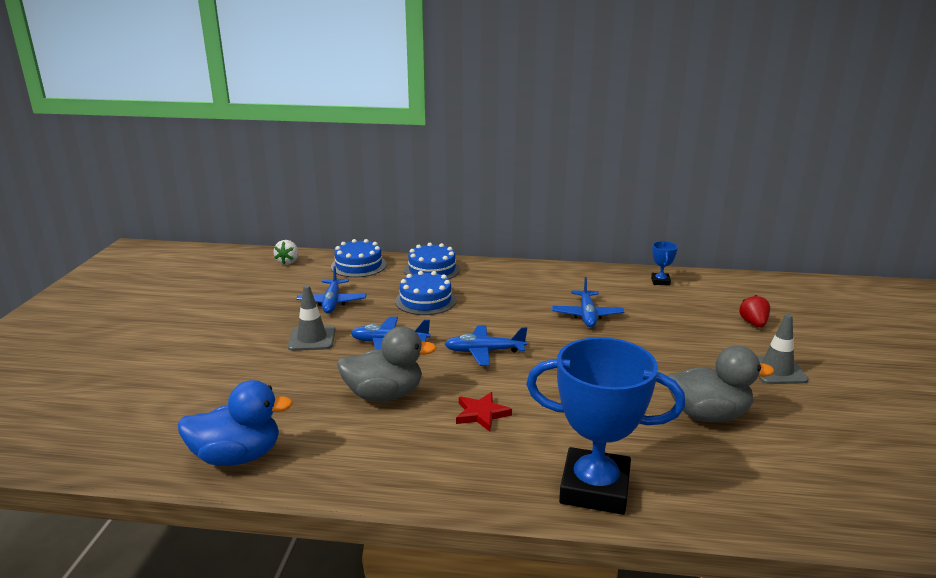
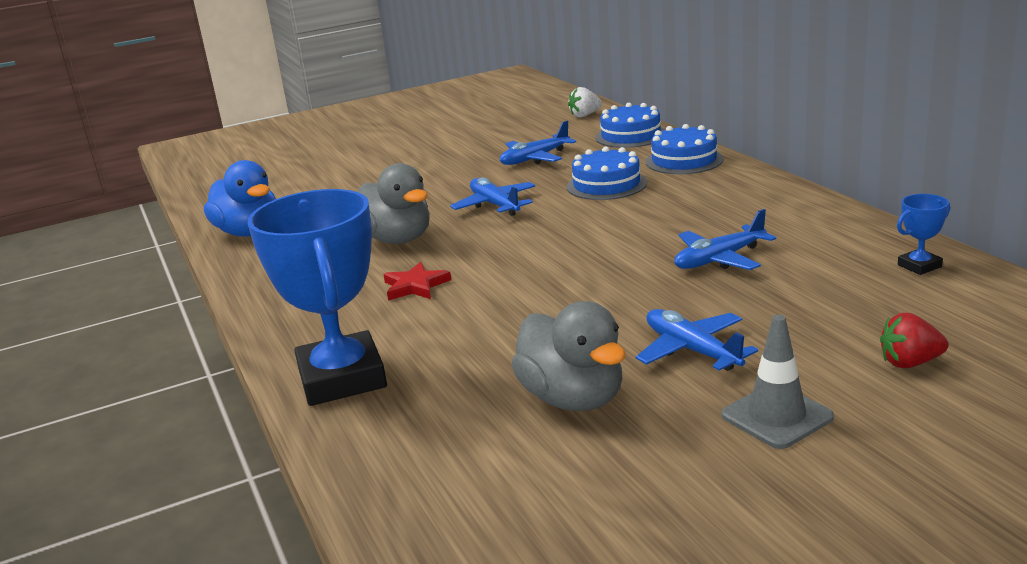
camera: 60 degrees right, 0 degrees up
(312, 339) = (455, 180): grey traffic cone -> none
(484, 352) = (539, 245): blue plane -> blue plane (691, 350)
(753, 323) = (910, 363): red strawberry -> red strawberry turned 150 degrees counterclockwise

